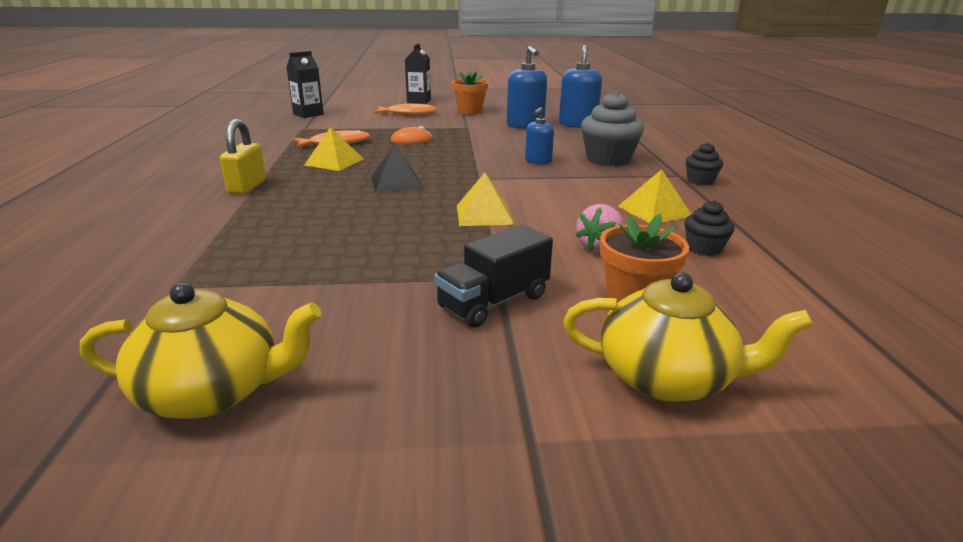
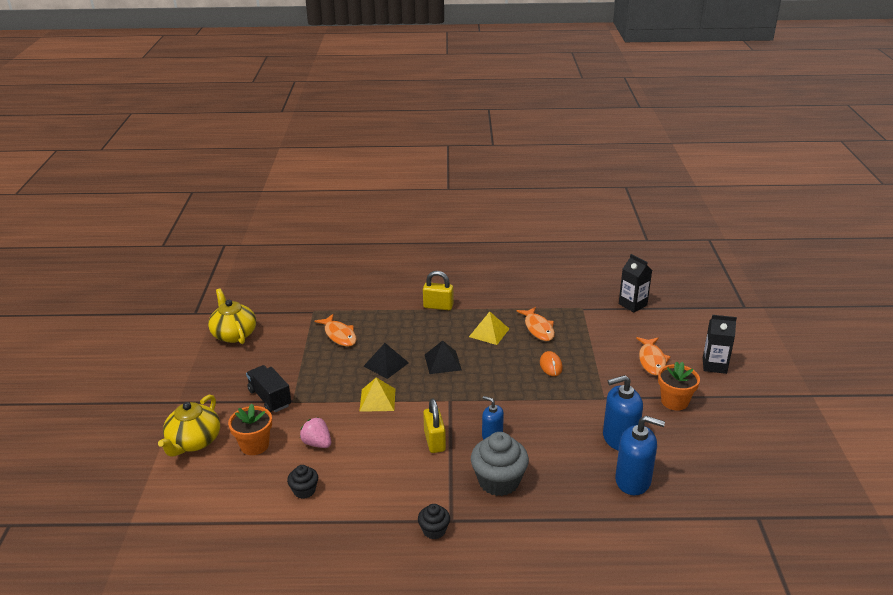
camera: 95 degrees right, 5 degrees up
(214, 392) = (234, 334): yellow teapot -> yellow teapot turned 150 degrees clockwise
(292, 252) = (339, 335): none -> orange fish
(395, 213) = (386, 364): none -> black pyramid
(559, 183) = (434, 441): none -> yellow padlock
(654, 211) = (370, 482): yellow pyramid -> none

